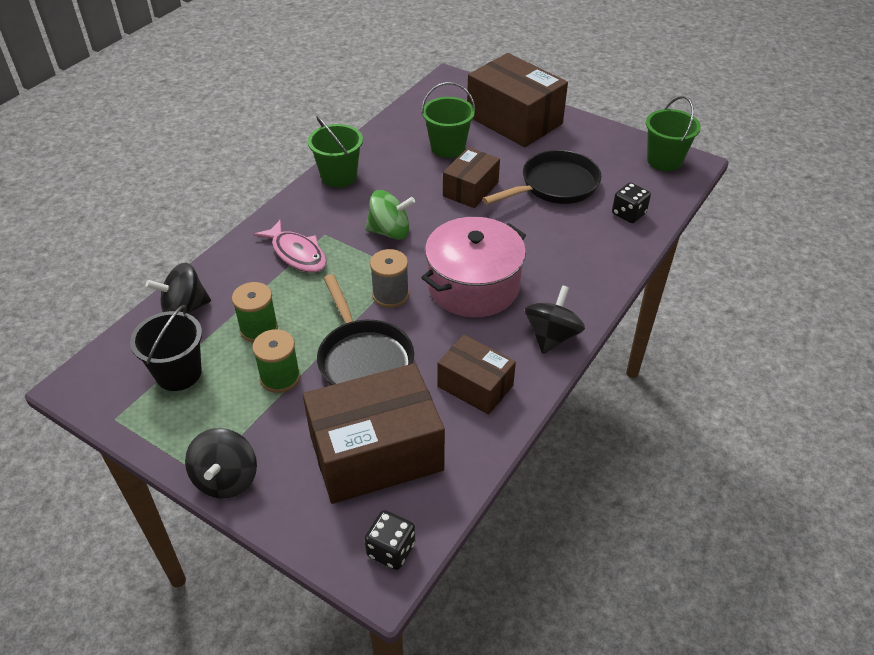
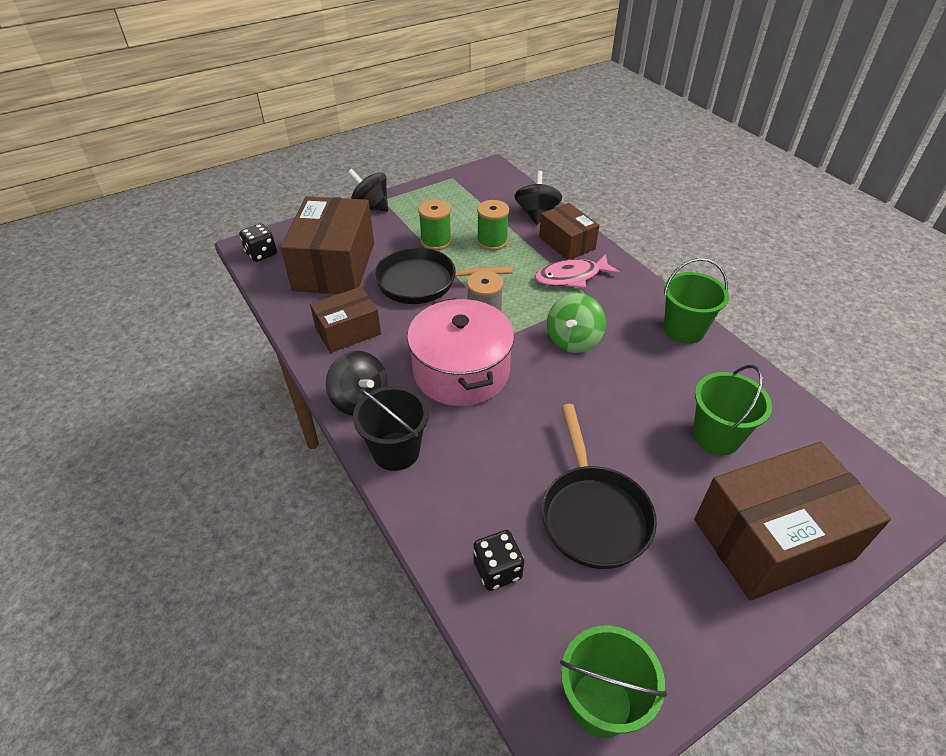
camera: 115 degrees right, 0 degrees up
(179, 373) = (473, 203): black bucket -> black bucket (396, 451)
(470, 189) = (619, 426): brown box -> brown box (567, 243)

